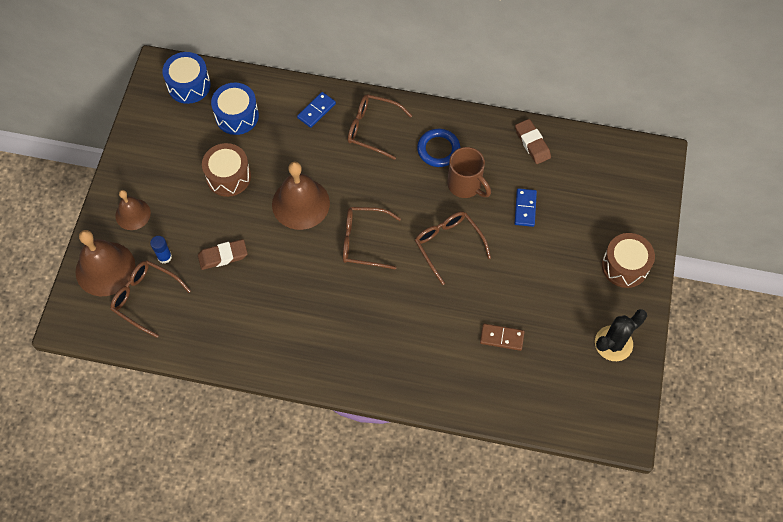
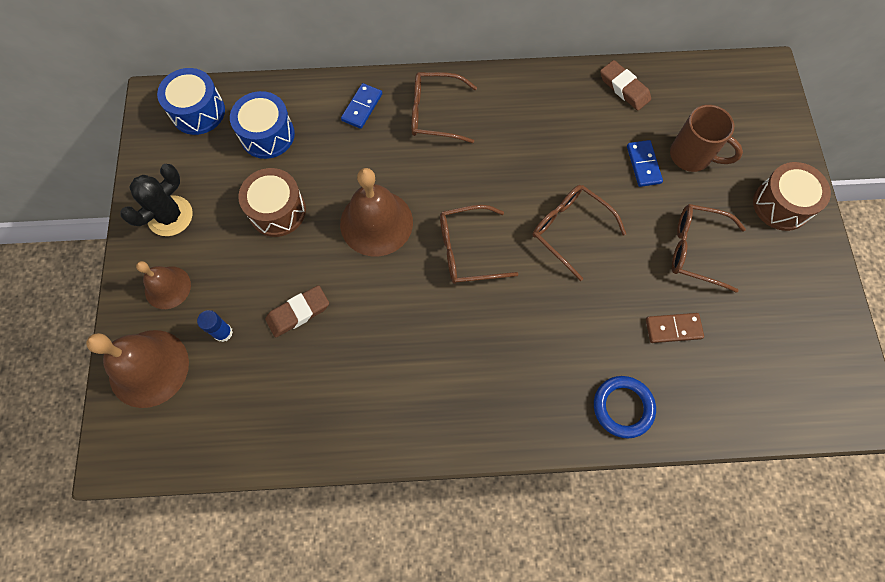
camera: 15 degrees left, 5 degrees up
(145, 298) = (212, 393): brown glasses -> brown glasses (696, 250)
(438, 149) = (520, 120): blue ring -> blue ring (623, 407)
(465, 185) = (565, 154): brown mug -> brown mug (692, 156)
(613, 343) = (805, 301): black cactus -> black cactus (170, 216)

